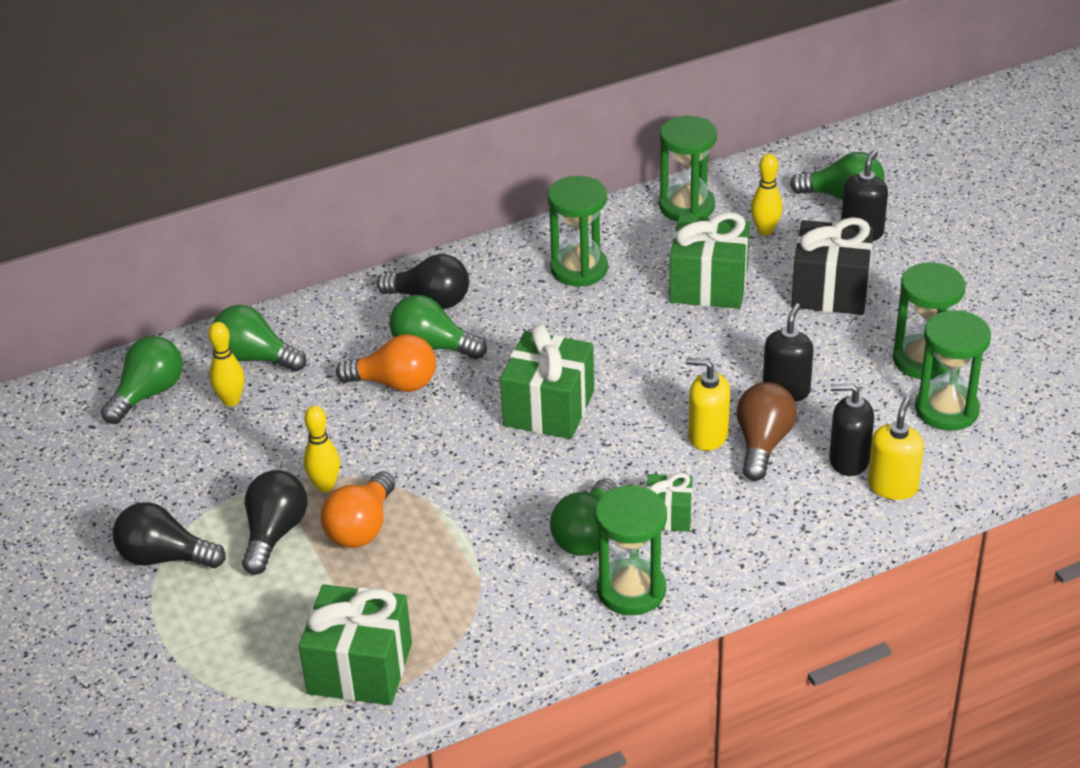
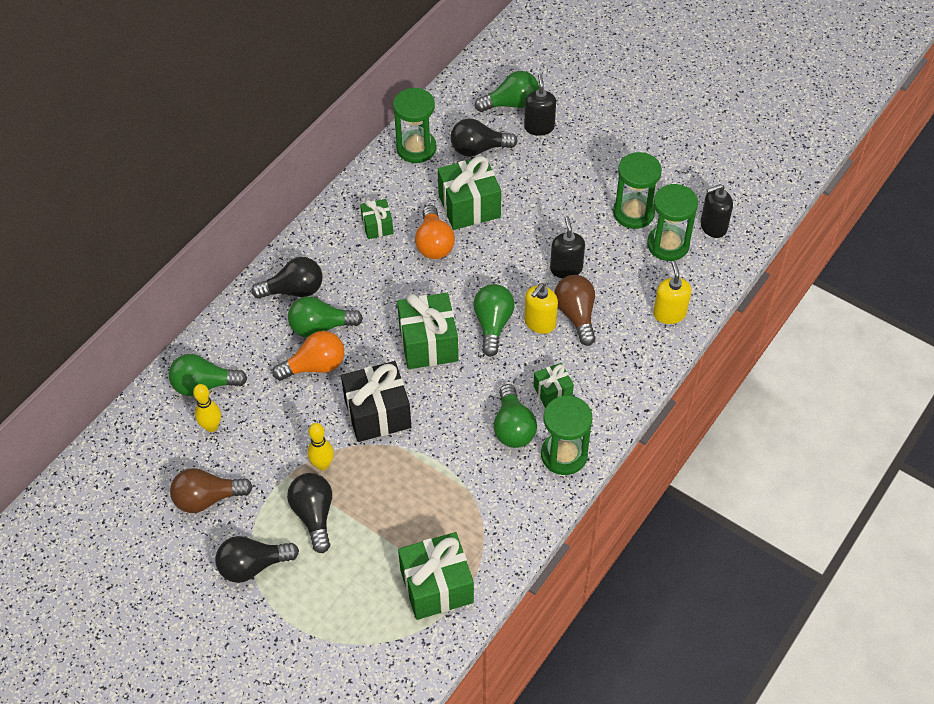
camera: 30 degrees left, 15 degrees up
(148, 394) = (148, 446): green light bulb -> green light bulb (493, 324)
(169, 470) = (207, 498): none -> brown light bulb
(361, 527) = (368, 485): orange light bulb -> orange light bulb (434, 243)
(579, 269) = (377, 226): green hourglass -> green gift
(707, 435) = (539, 323): yellow soap dispenser -> yellow soap dispenser turned 45 degrees counterclockwise
(765, 230) = (478, 149): yellow bowling pin -> black light bulb
(830, 290) = (547, 181): black gift -> black gift (377, 413)
(848, 460) = (633, 305): black soap dispenser -> black soap dispenser (713, 226)

